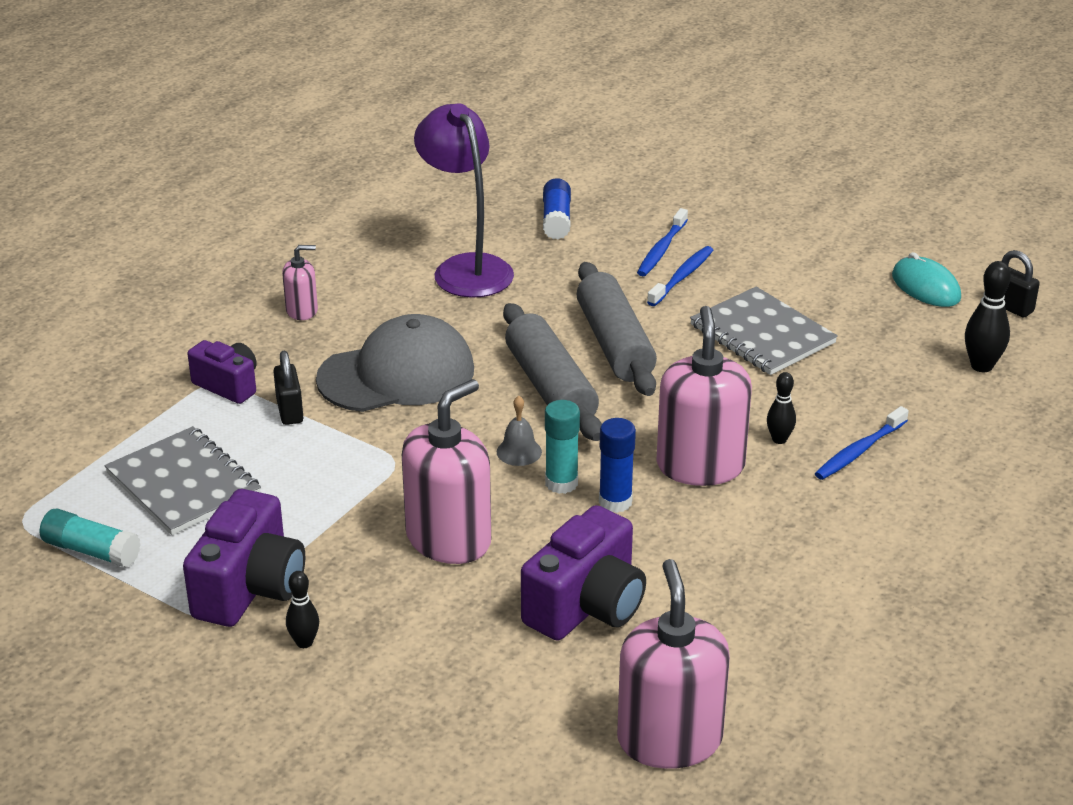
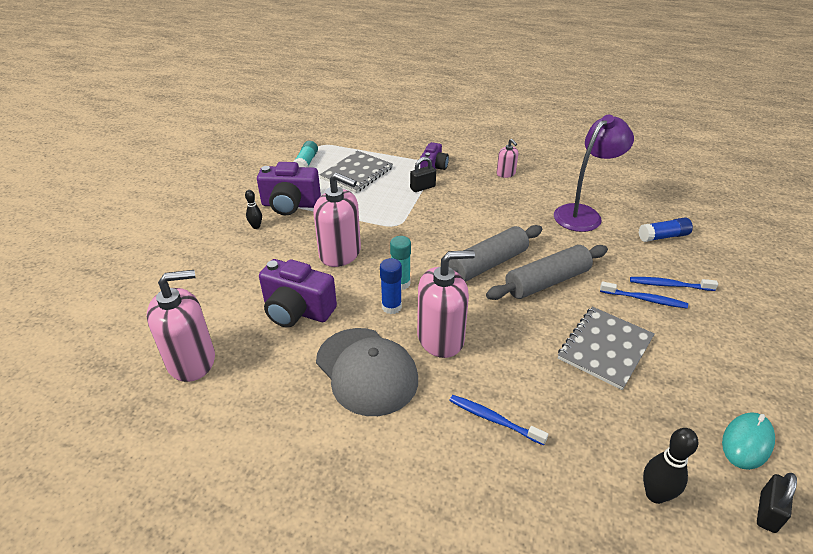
camera: 75 degrees right, 5 degrees up
(397, 374) = (469, 211): grey cap -> grey cap (366, 371)
(519, 451) = (422, 263): grey bell -> none
(779, 439) = (486, 373): black bowling pin -> none

